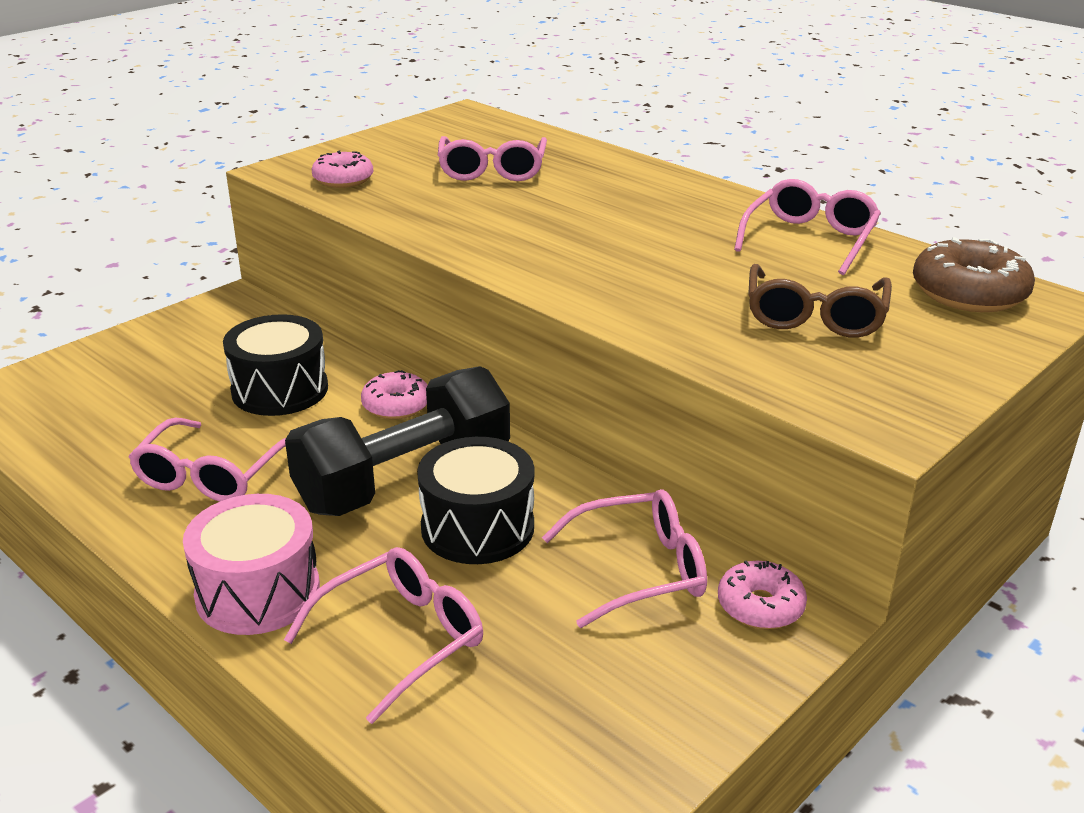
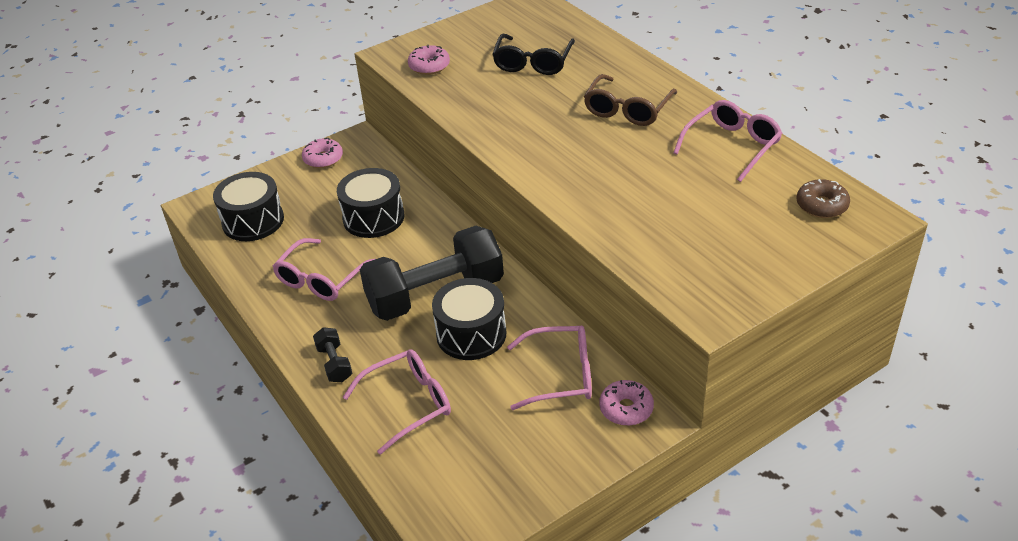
camera: 15 degrees right, 10 degrees up
(83, 408) = (253, 221): none -> black drum
(258, 592) = (334, 364): pink drum -> black dumbbell
(396, 405) = (443, 237): pink donut -> pink donut (323, 159)
(492, 170) = (533, 63): pink glasses -> black glasses
(814, 316) = (703, 217): brown glasses -> brown glasses (627, 109)
(969, 293) = (821, 205): brown donut -> brown donut, size x0.65

